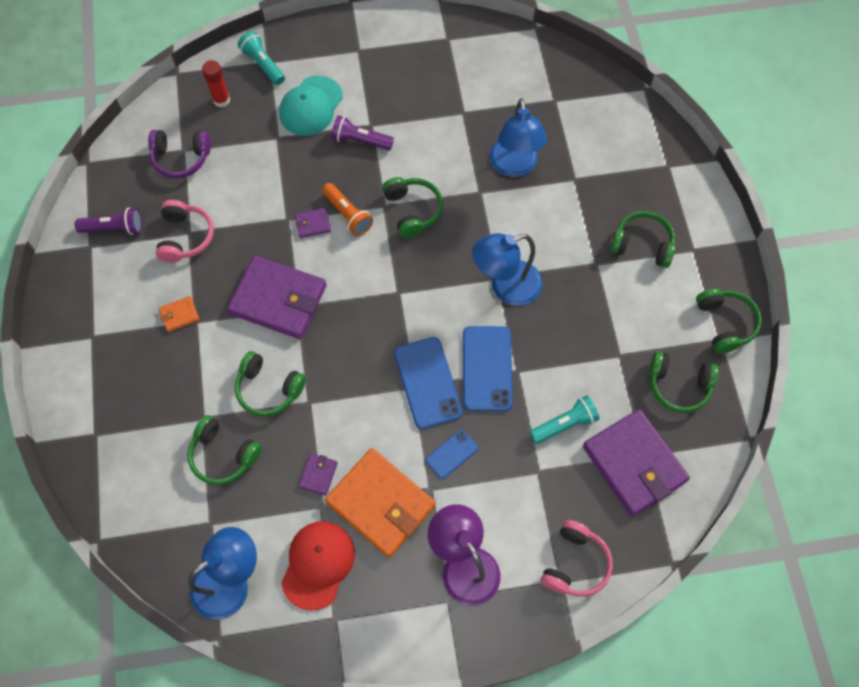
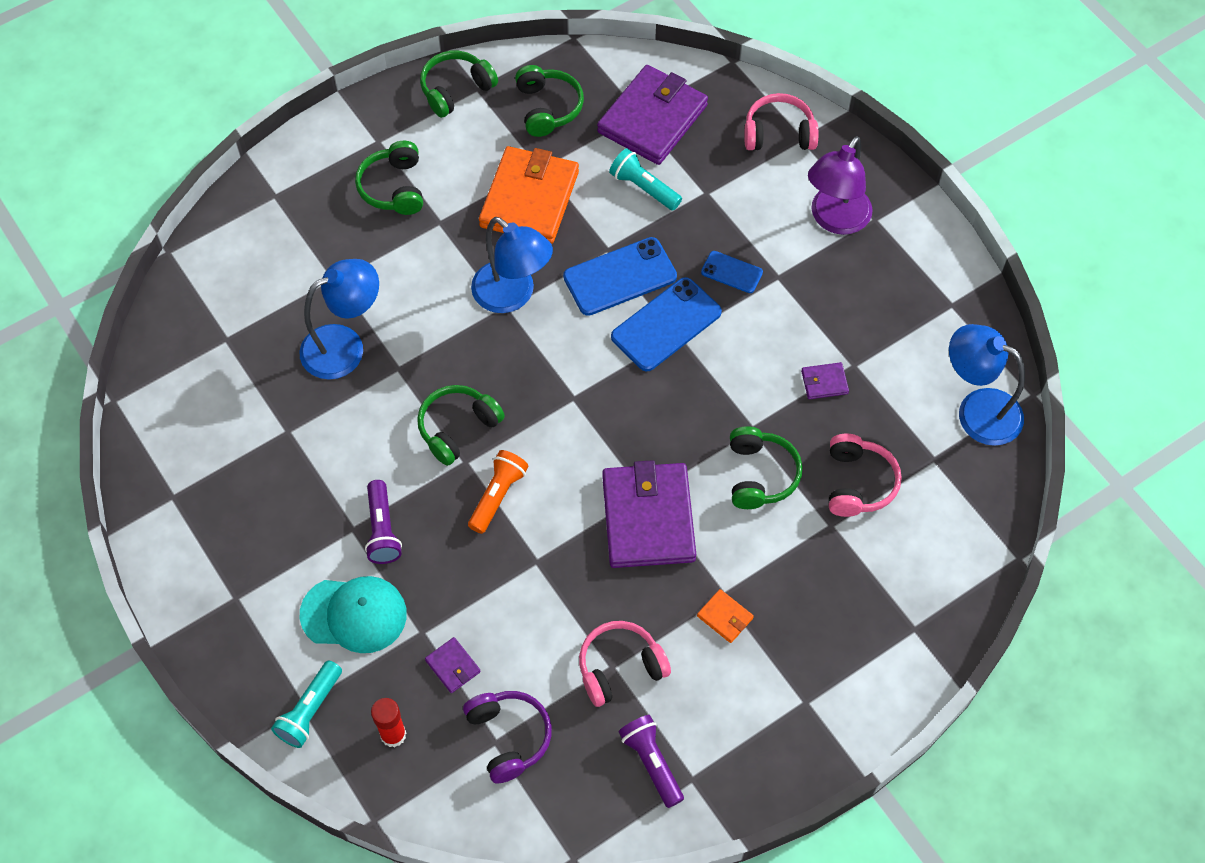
camera: 115 degrees left, 5 degrees down
(223, 455) = (858, 483): green headphones -> pink headphones
(313, 224) = (529, 528): purple wallet -> purple wallet (453, 666)
(318, 564) = (912, 341): red cap -> none
(380, 503) = (819, 313): orange wallet -> orange wallet (529, 199)

